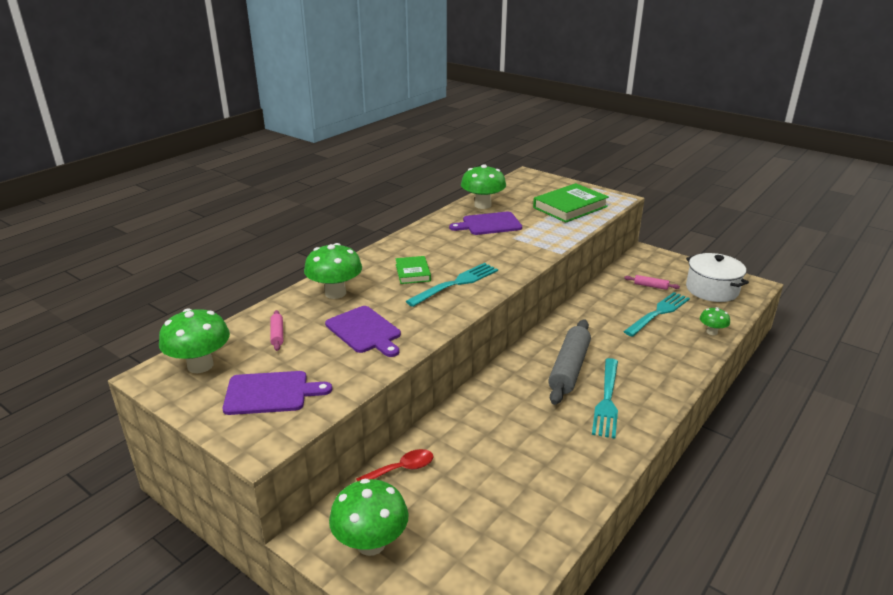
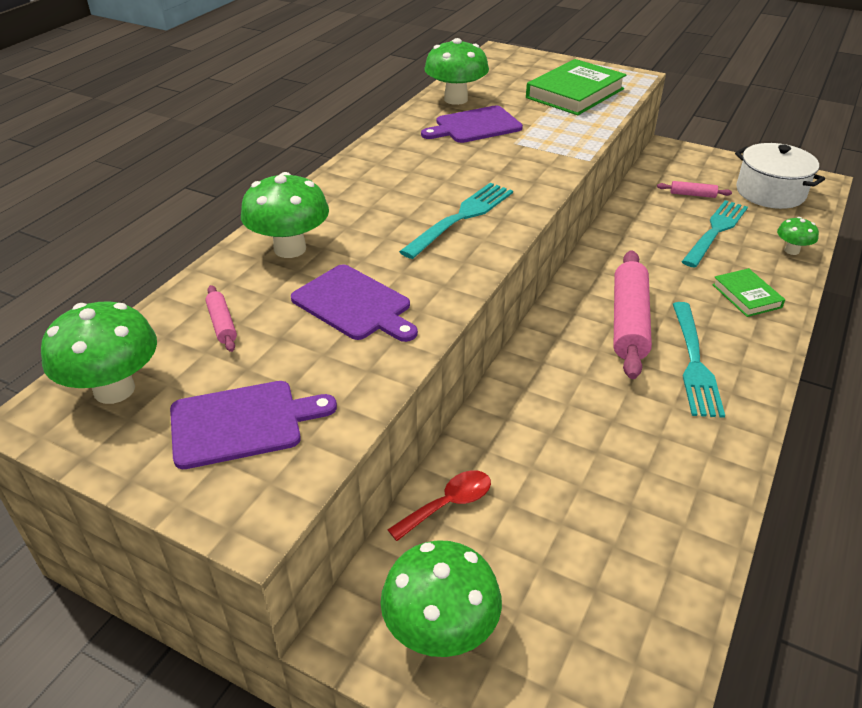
camera: 10 degrees left, 10 degrees up
(413, 273) = (393, 207): green book -> green book (746, 296)
(569, 368) = (629, 322): grey rolling pin -> pink rolling pin

